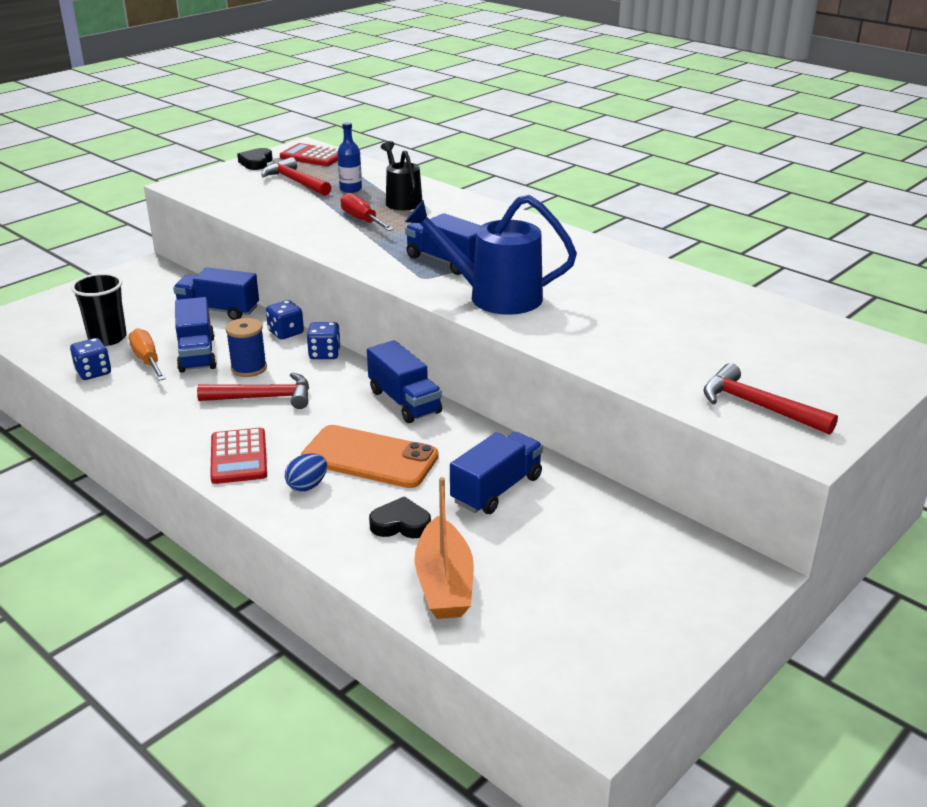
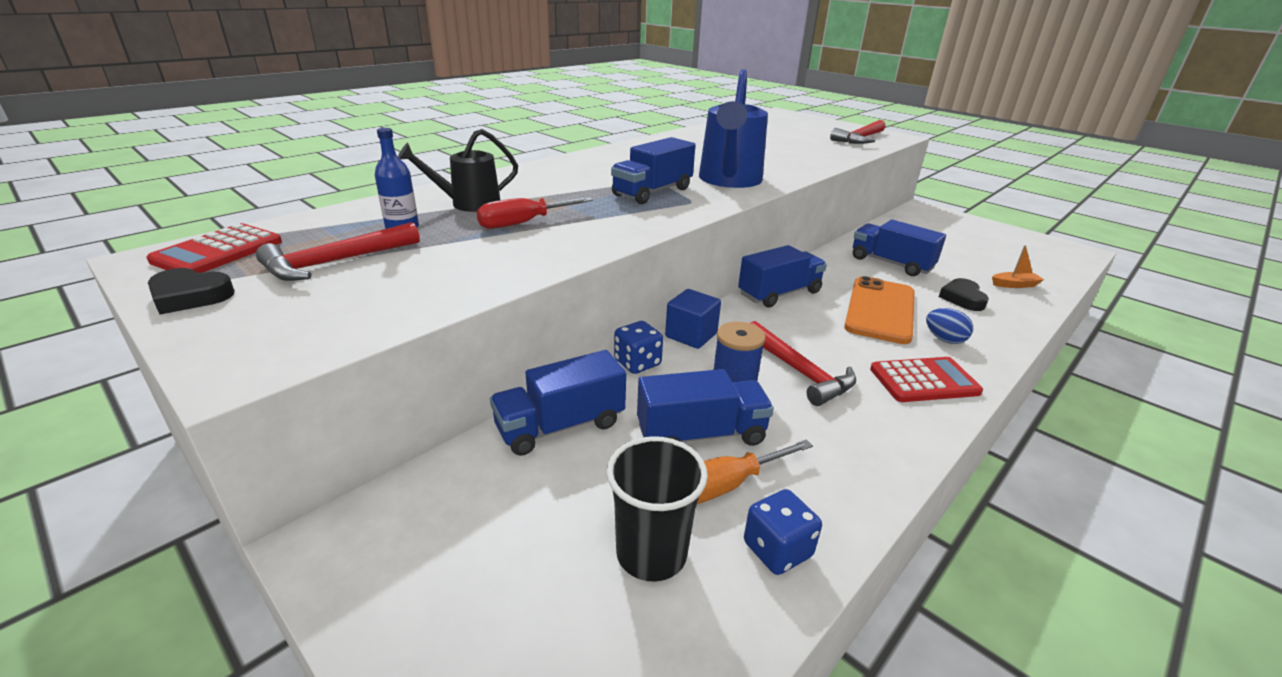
camera: 90 degrees left, 0 degrees up
(218, 310) = (560, 426): blue truck -> blue truck turned 45 degrees clockwise
(263, 398) = (799, 371): red hammer -> red hammer turned 150 degrees clockwise
(324, 354) = (691, 335): blue dice -> blue cube
(444, 583) = (1014, 285): orange boat -> orange boat, size x0.51

